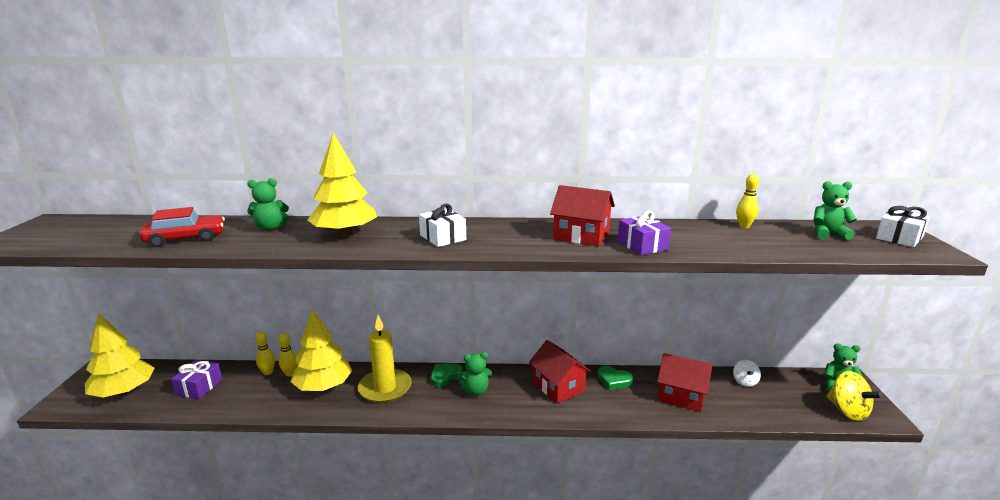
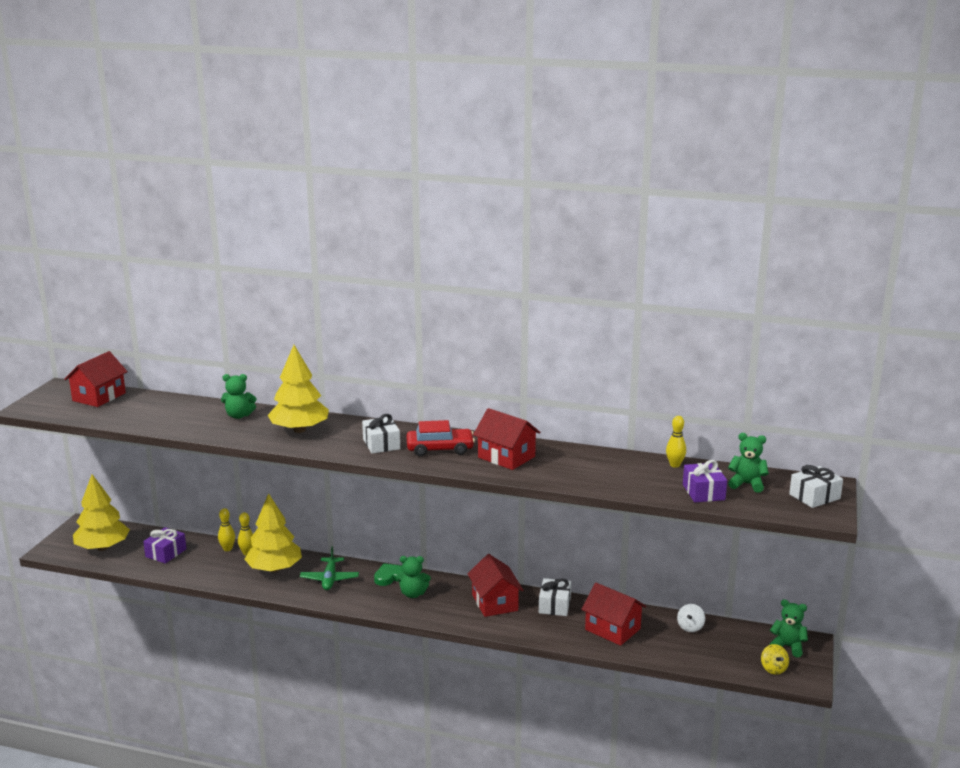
camera: 15 degrees right, 0 degrees up
(97, 226) = (99, 397): none -> red house
(186, 238) = (169, 419): red car -> red car (440, 449)
(385, 388) = (329, 579): yellow candle -> green plane
(614, 380) = (554, 605): green heart -> white gift
(642, 245) = (552, 474): purple gift -> purple gift (703, 492)
(847, 411) = (773, 669): yellow spinning top -> yellow spinning top, size x0.59

